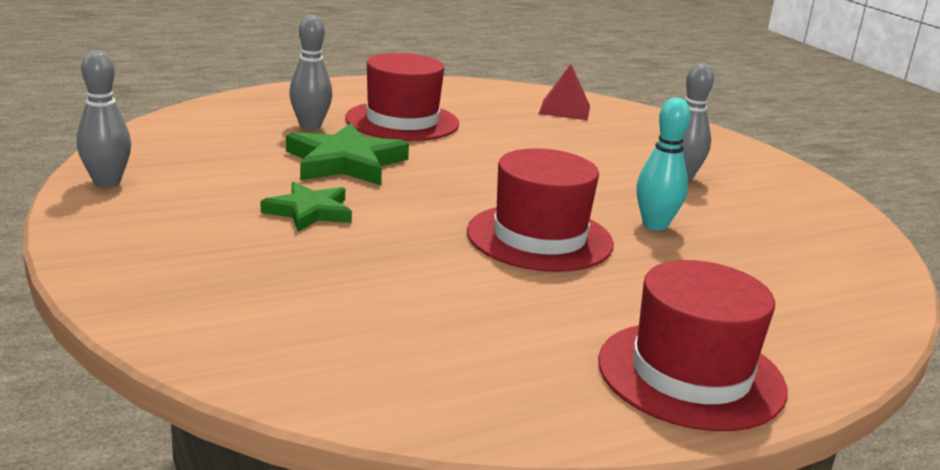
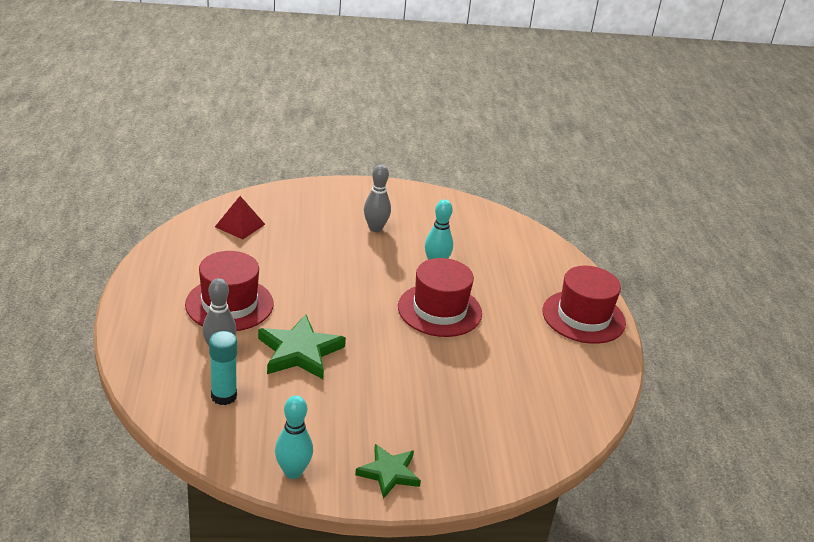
camera: 70 degrees left, 10 degrees up
(107, 182) = (293, 472): grey bowling pin -> turquoise bowling pin
(228, 137) = (224, 396): none -> turquoise glue stick
(309, 212) = (376, 387): green star -> green star (389, 473)

